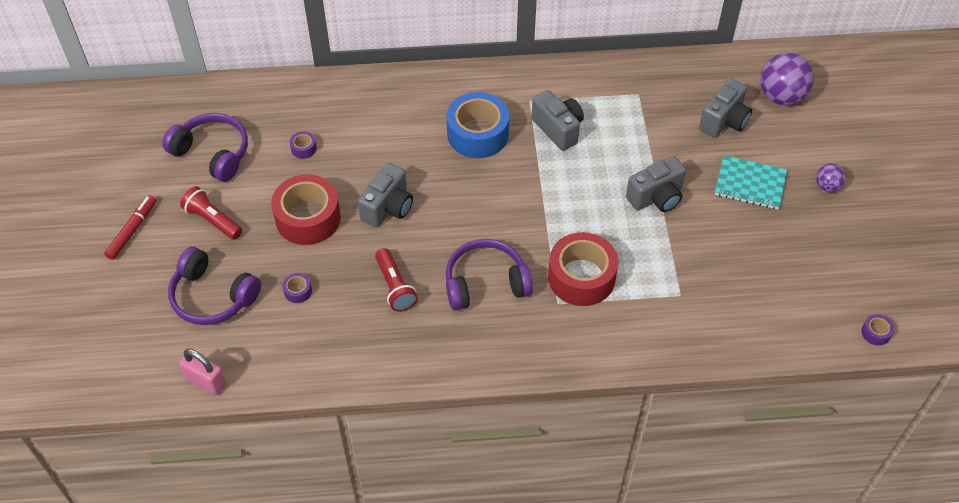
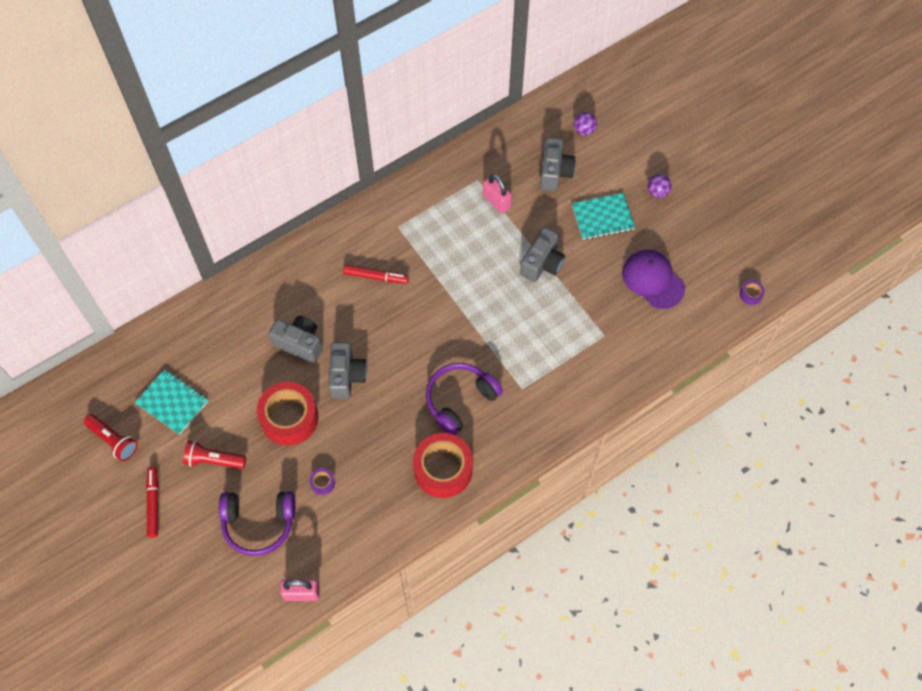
camera: 30 degrees left, 10 degrees up
(212, 153) = (172, 402): purple headphones -> turquoise notebook
(303, 148) = (245, 359): purple tape -> none
(395, 287) = (394, 440): red flashlight -> red flashlight (113, 441)
(477, 134) = (376, 277): blue tape -> red marker
(558, 129) = (435, 241): grey camera -> grey camera (299, 344)
(581, 277) = (526, 358): red tape -> red tape (443, 469)
(645, 121) = (496, 201): none -> pink padlock
(769, 267) = (653, 280): none -> purple cap
(781, 96) = (584, 130): purple ball -> purple ball, size x0.53

